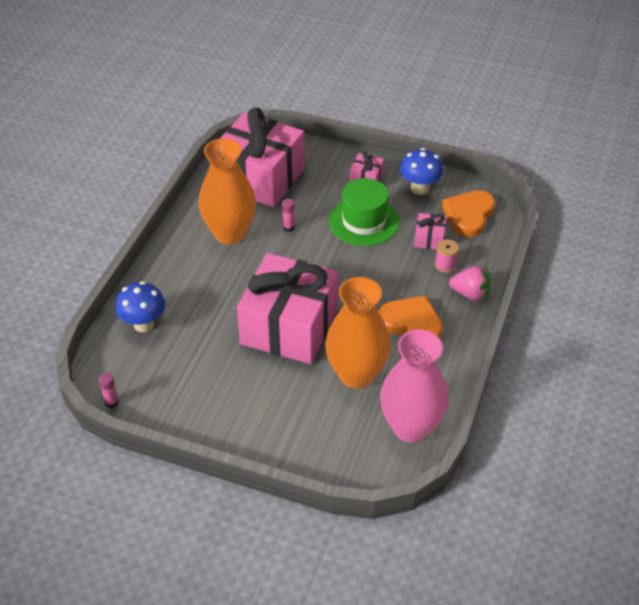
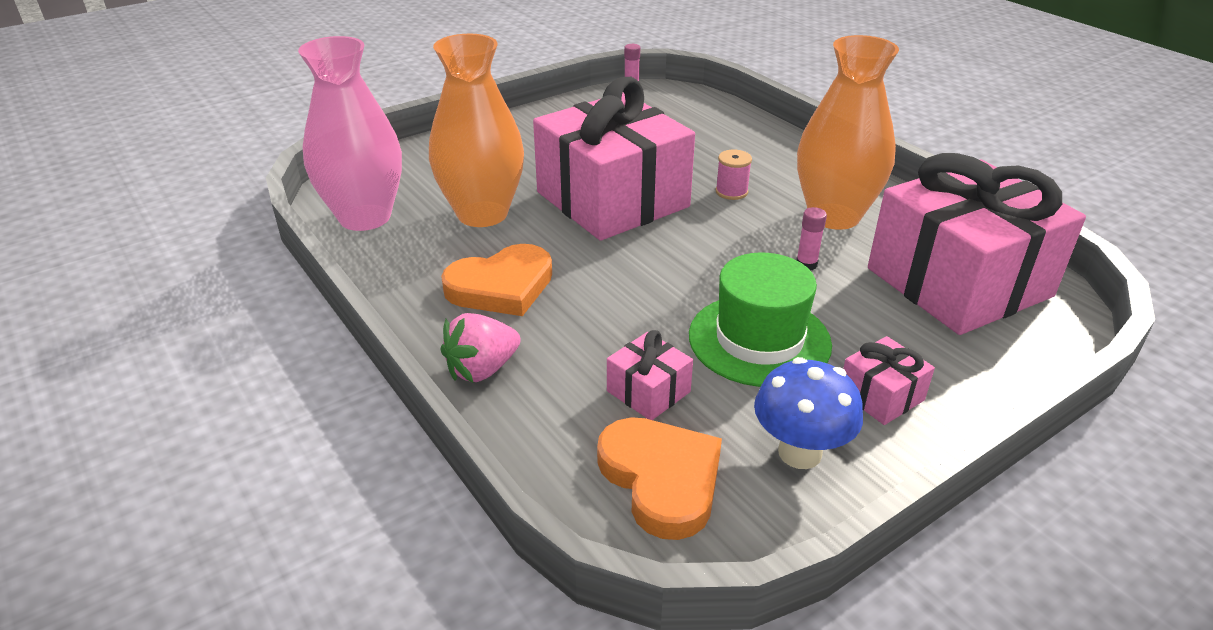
camera: 125 degrees right, 10 degrees down
(144, 324) = (719, 124): blue mushroom -> none
(445, 265) = (570, 376): pink spool -> pink spool (731, 192)

